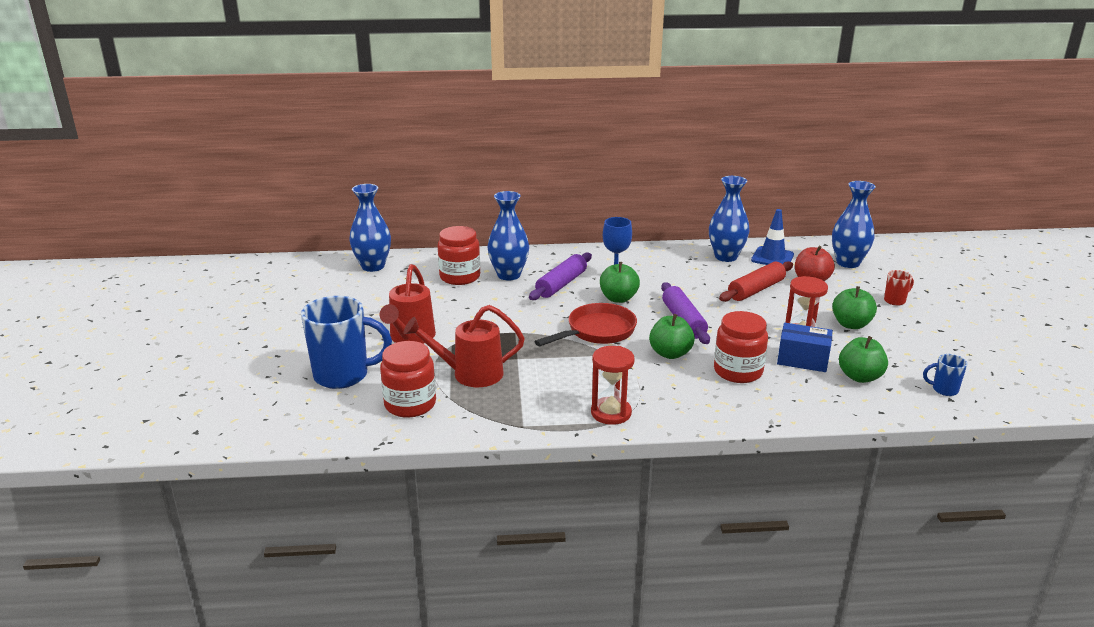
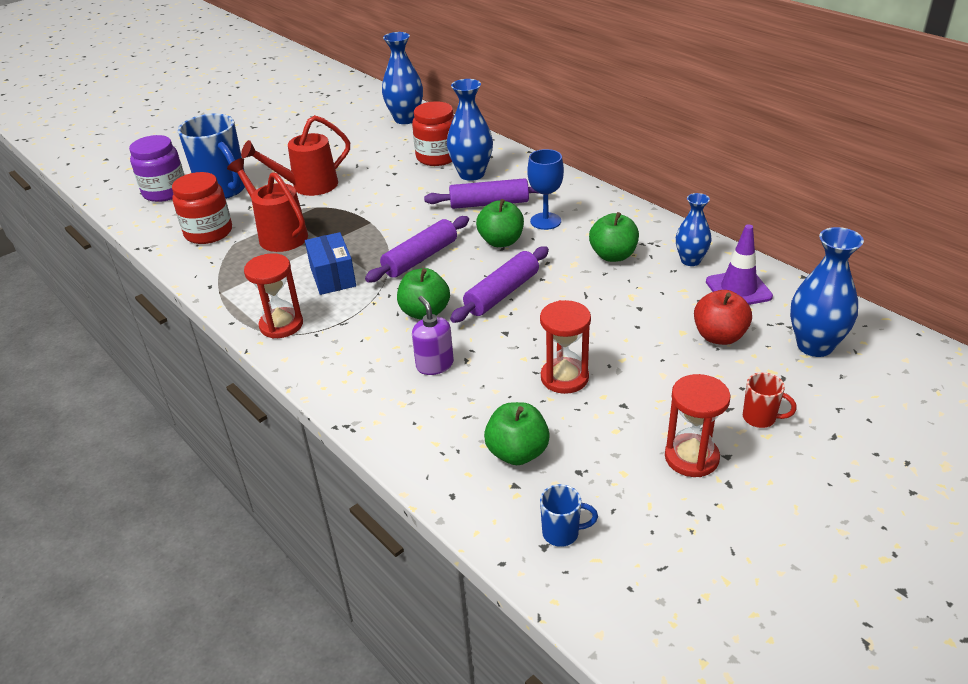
camera: 55 degrees right, 10 degrees up
(289, 405) = (165, 192): none -> purple jar
(597, 331) = (420, 258): red pan -> purple rolling pin
(726, 257) = (690, 260): blue vase -> blue vase, size x0.64
(738, 371) = (434, 365): red jar -> purple soap dispenser
(756, 290) = (637, 309): red rolling pin -> none
(772, 257) = (738, 289): blue traffic cone -> purple traffic cone
(802, 360) = (509, 398): blue box -> blue box (333, 277)
(851, 324) = (642, 404): green apple -> green apple (613, 256)
(911, 330) = (691, 457): none -> red hourglass
(944, 390) = (562, 533): blue mug -> blue mug turned 120 degrees clockwise

